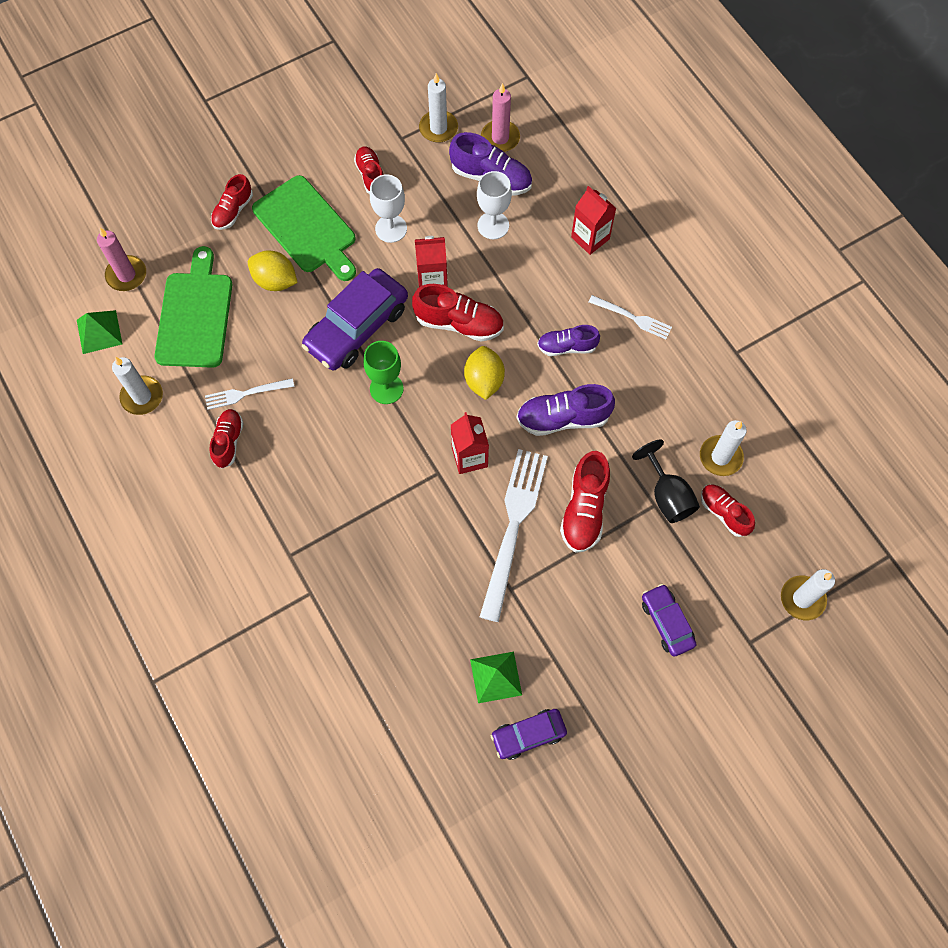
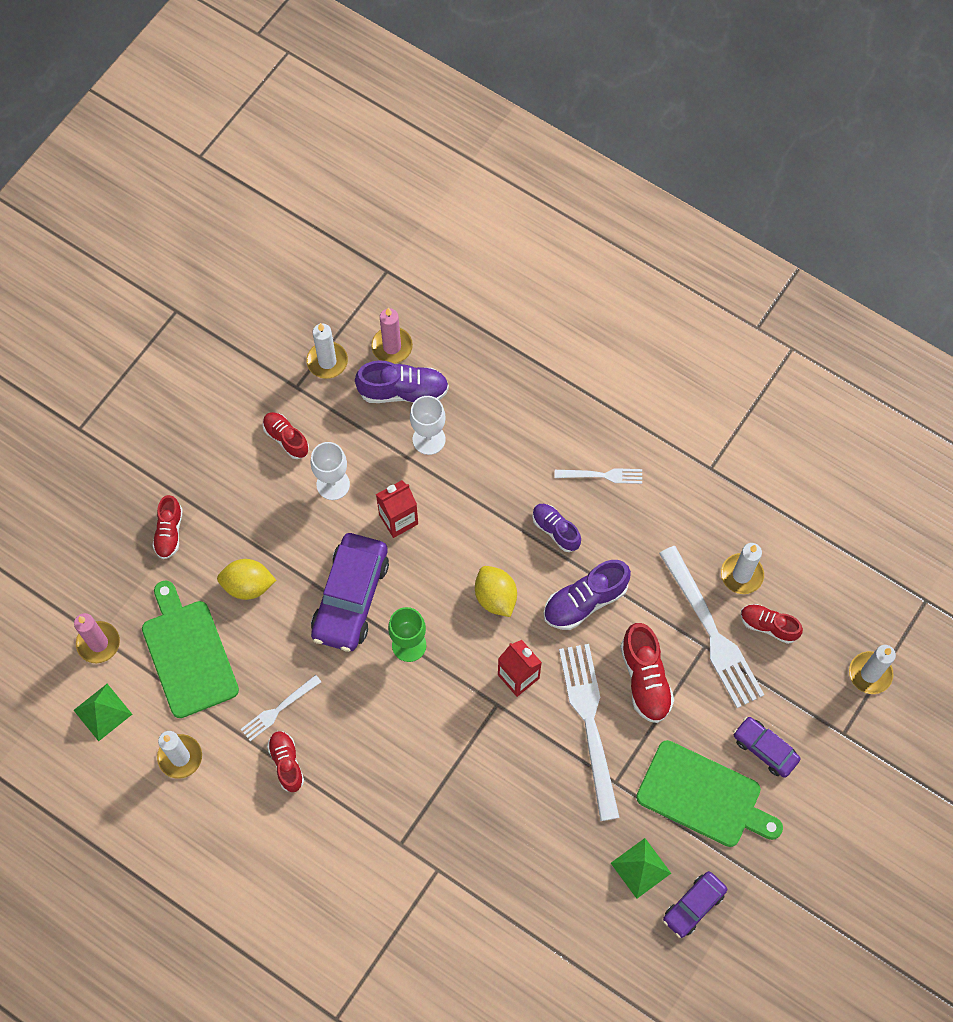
camera: 25 degrees left, 0 degrees up
(307, 228) = (251, 518): green cutting board -> green cutting board (704, 796)
(459, 323) = (445, 551): red shoe -> none
(567, 347) = (555, 530): purple shoe -> purple shoe turned 75 degrees clockwise
(590, 238) = (526, 413): red carton -> none
(667, 495) = (711, 632): black goblet -> white fork

